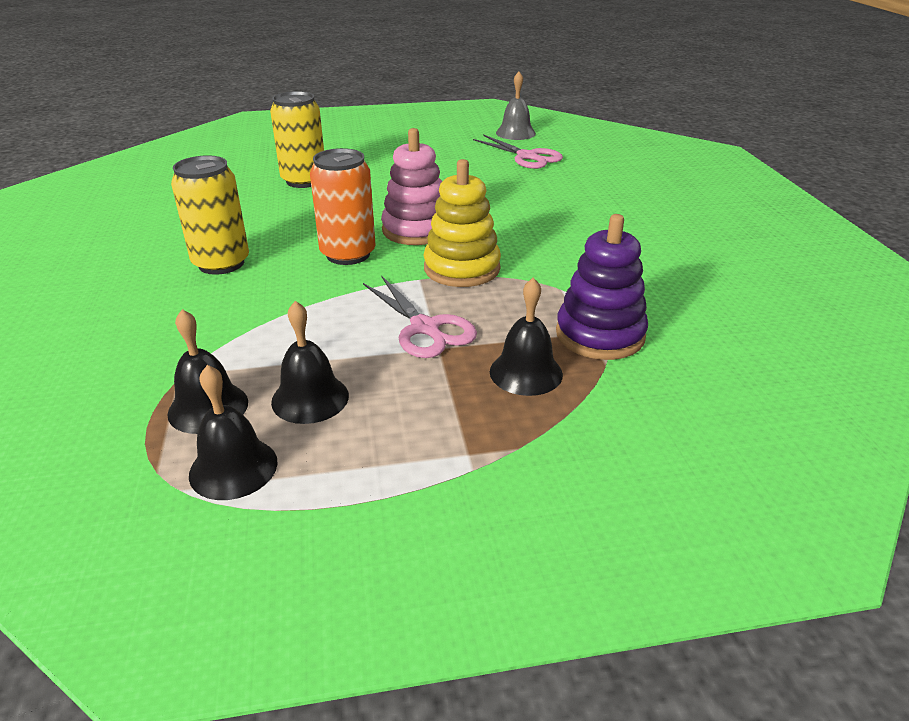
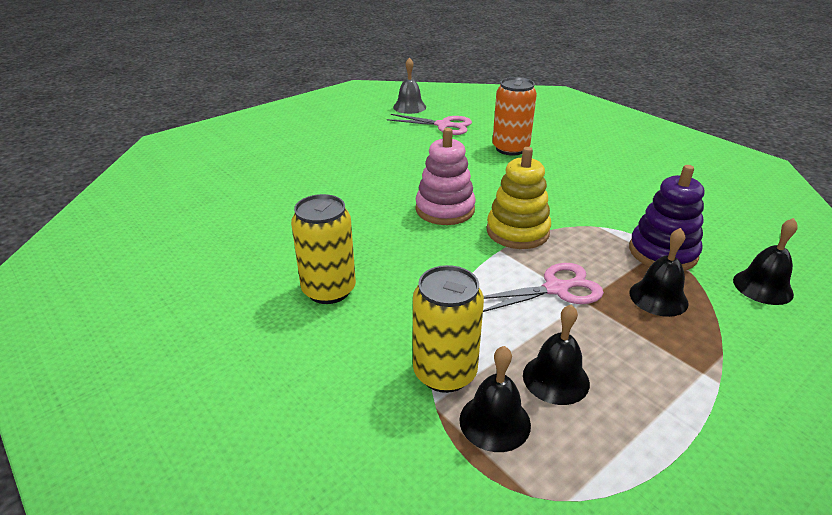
camera: 30 degrees left, 0 degrees up
(233, 468) = (581, 461): black bell -> black bell (762, 287)
(304, 181) = (296, 191): yellow can -> yellow can (445, 373)
(348, 254) = (421, 247): orange can -> orange can (510, 148)
(425, 328) = (556, 289): pink scissors -> pink scissors turned 45 degrees counterclockwise

